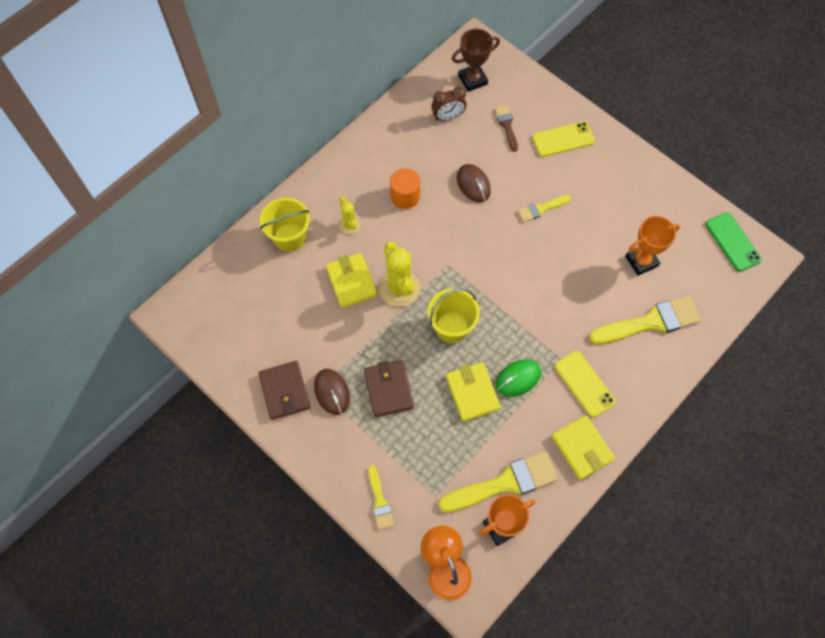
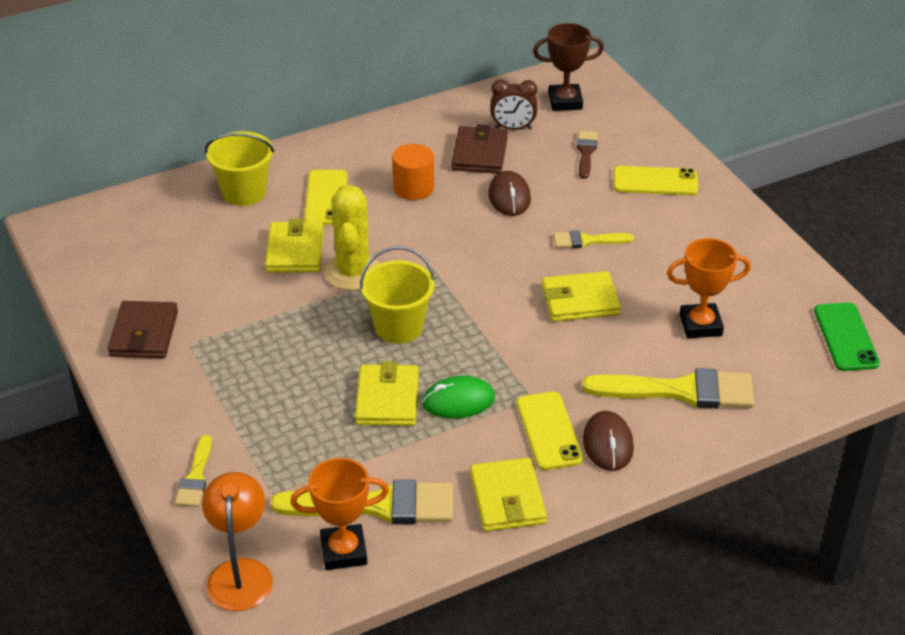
camera: 20 degrees right, 25 degrees down
(332, 392) = (203, 350): brown mouse -> brown mouse (608, 444)
(349, 225) = (326, 198): yellow cactus -> yellow phone
(388, 389) = (278, 367): brown wallet -> brown wallet (479, 154)
(558, 265) = (580, 301): none -> yellow wallet

